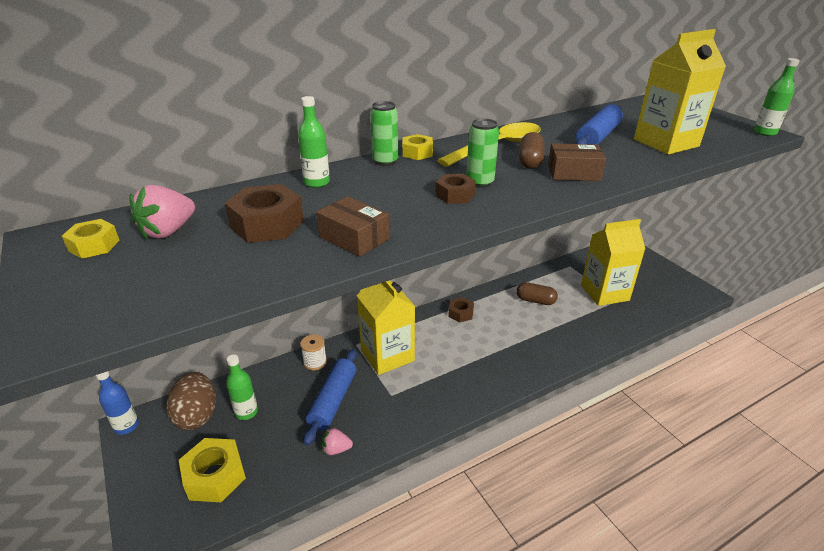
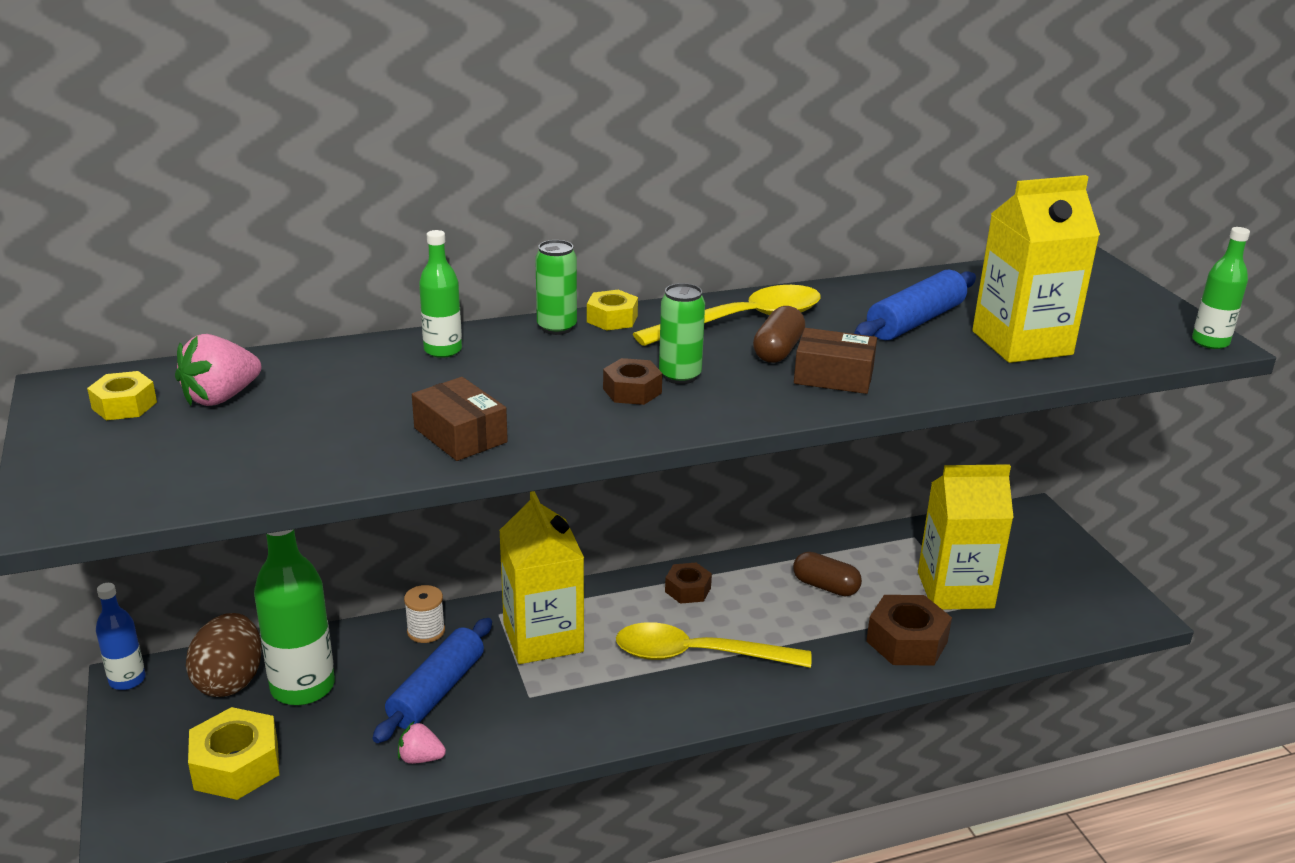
camera: 10 degrees right, 5 degrees down
(246, 412) = (302, 687): green bottle -> green bottle, size x1.80
(267, 224) = (352, 403): brown nut -> brown nut (906, 641)
(481, 353) = (698, 655): none -> yellow spoon

